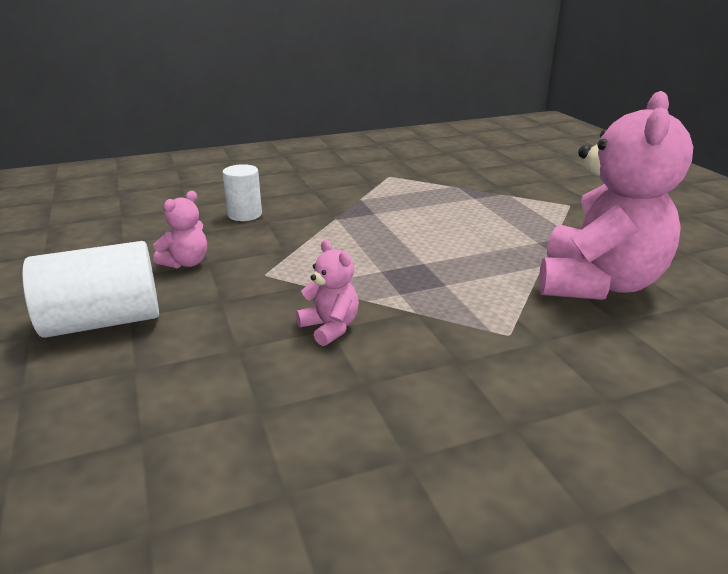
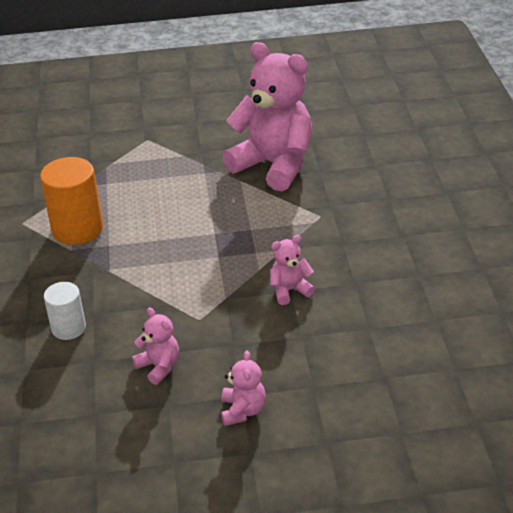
camera: 75 degrees left, 10 degrees up
(103, 321) = (243, 410): white cylinder -> pink teddy bear
(392, 197) = (77, 229): none -> orange cylinder

